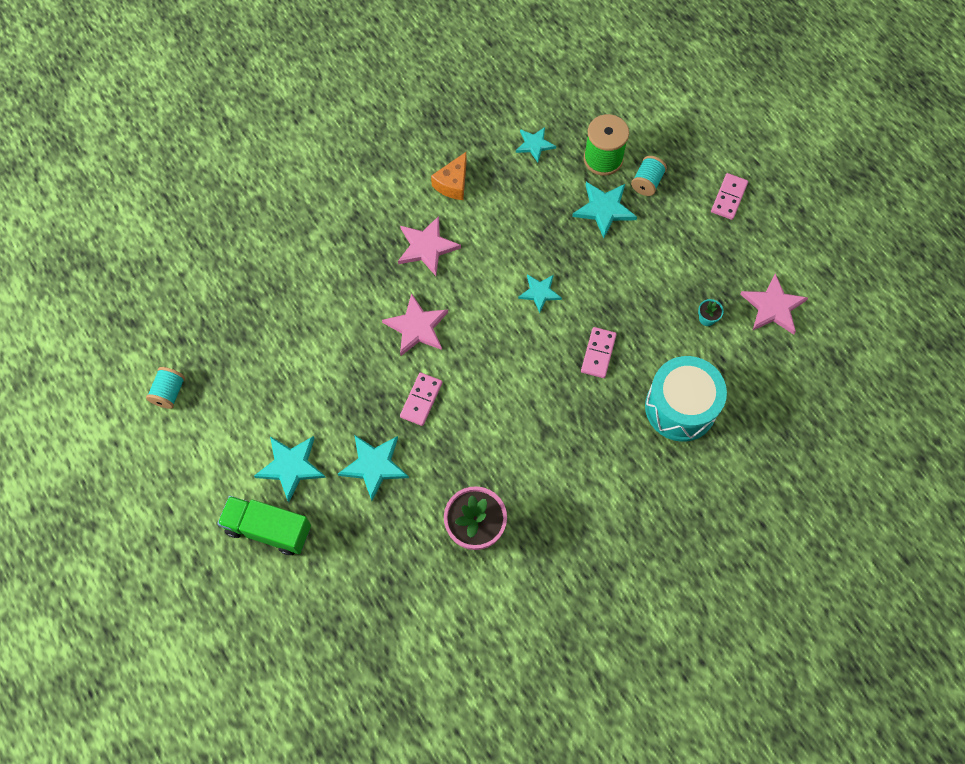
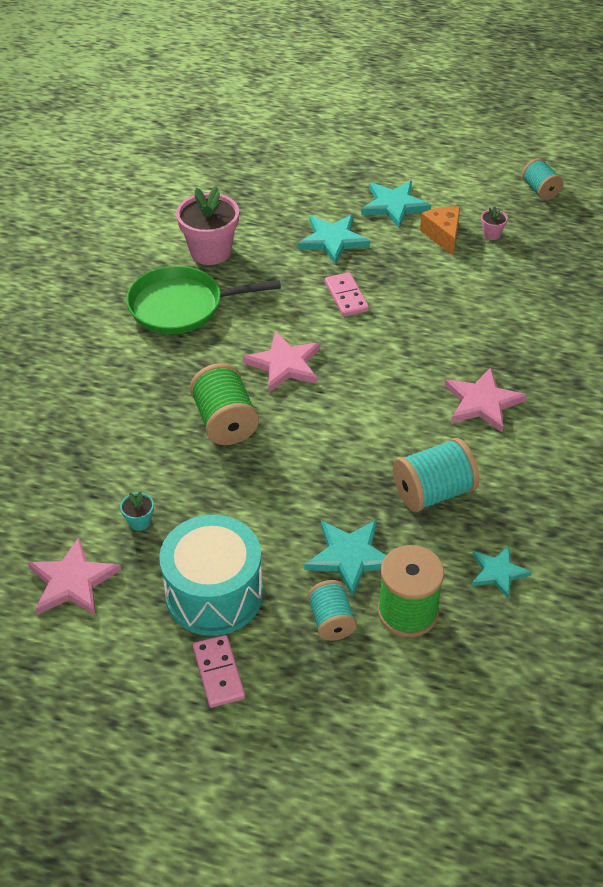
camera: 140 degrees right, 20 degrees down
(257, 377) = (491, 234): none -> pink flower pot
(268, 529) = (364, 170): green truck -> none
(416, 327) = (412, 339): pink star -> pink star (284, 364)
(453, 183) = (530, 473): orange cheese -> orange cheese (443, 235)
(520, 212) = (433, 492): none -> turquoise spool
(540, 292) = (333, 435): turquoise star -> none
(545, 484) = (181, 306): none -> green pan
(598, 353) = (225, 422): pink domino -> green spool
(680, 407) = (105, 429): turquoise drum -> turquoise drum (214, 594)

